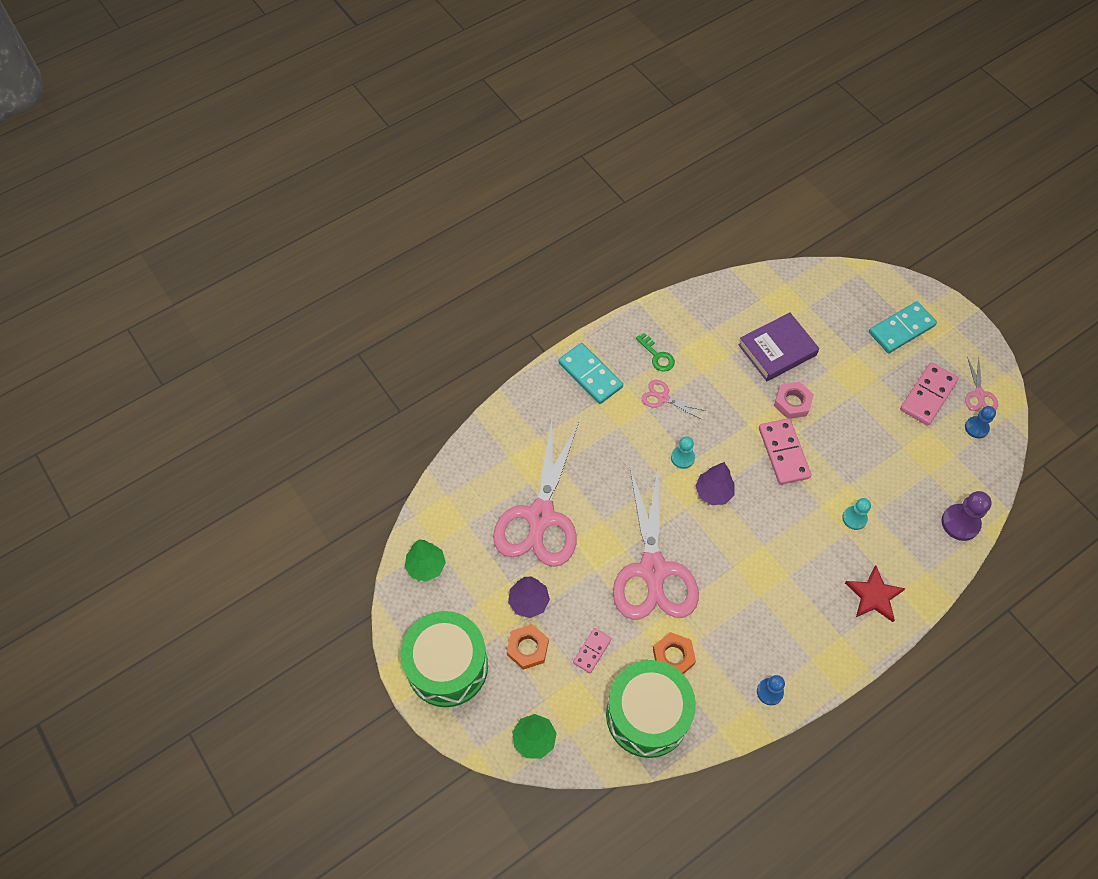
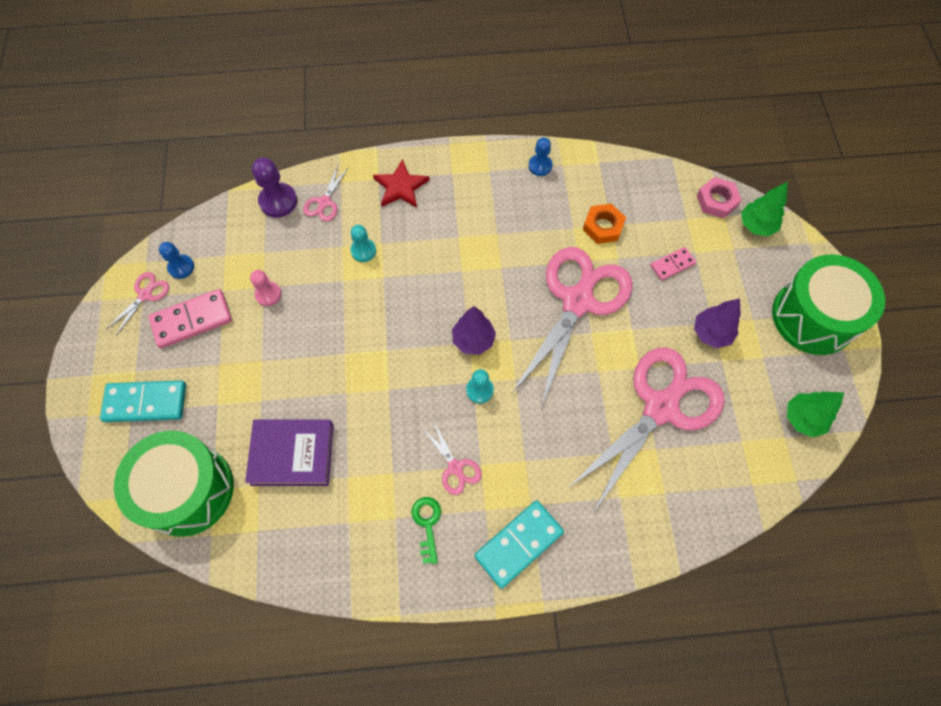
camera: 150 degrees left, 5 degrees up
(527, 648) = (730, 295): orange nut -> none
(590, 375) = (518, 544): turquoise domino -> turquoise domino turned 60 degrees clockwise
(647, 715) = (651, 198): green drum -> green drum (188, 490)
(783, 453) = (377, 341): pink domino -> none
(792, 402) = (326, 386): pink nut -> pink nut (716, 201)
(893, 443) = (268, 294): none -> pink pawn
(923, 543) = (324, 202): none -> pink scissors

